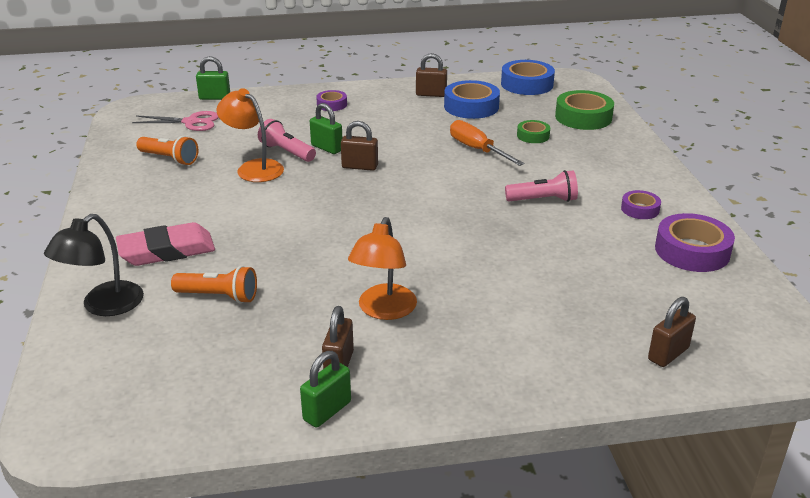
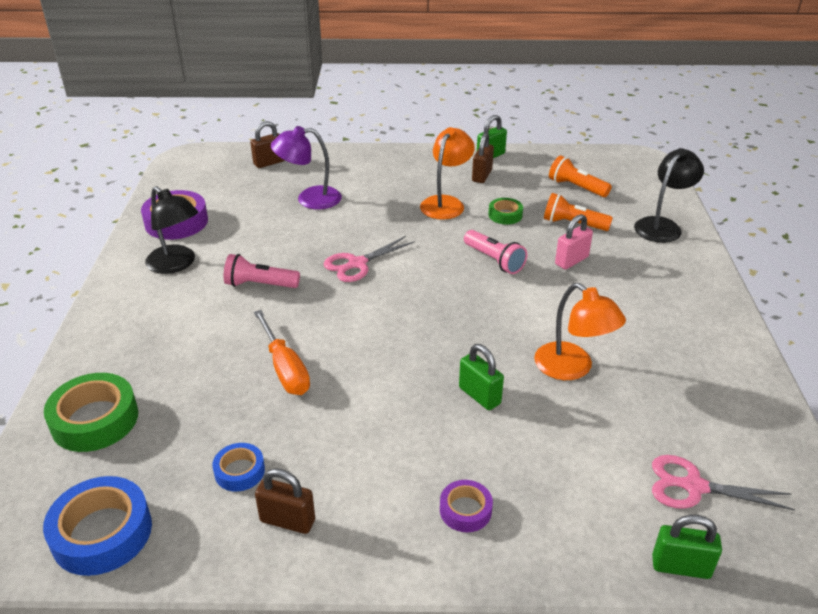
camera: 170 degrees left, 5 degrees up
(167, 251) = (633, 267): pink eraser -> none
(169, 159) = (688, 399): orange flashlight -> orange flashlight (576, 187)
(232, 251) = (571, 261): none -> pink padlock
(287, 152) = (533, 394): pink flashlight -> pink flashlight (494, 260)
(360, 167) = (441, 355): brown padlock -> none
(461, 227) = (357, 264): none -> pink scissors
(471, 106) = (239, 471): blue tape -> blue tape, size x0.55
(533, 136) = (196, 387): green tape -> green tape (505, 215)
(563, 298) = (309, 199): none -> purple lamp
(640, 209) = (176, 264): purple tape -> black lamp

